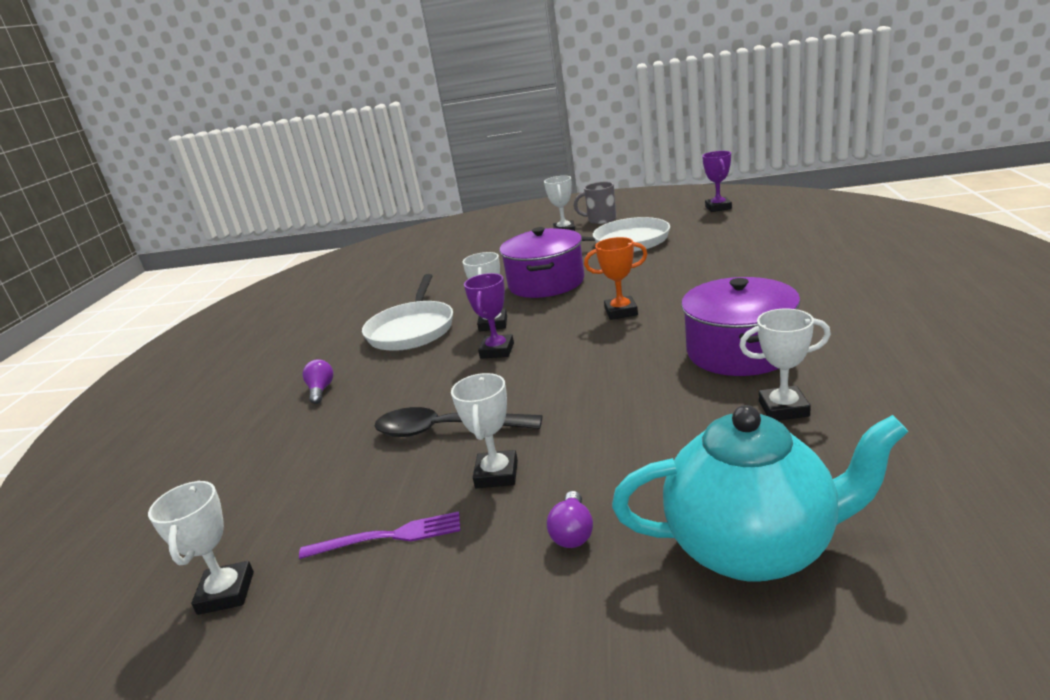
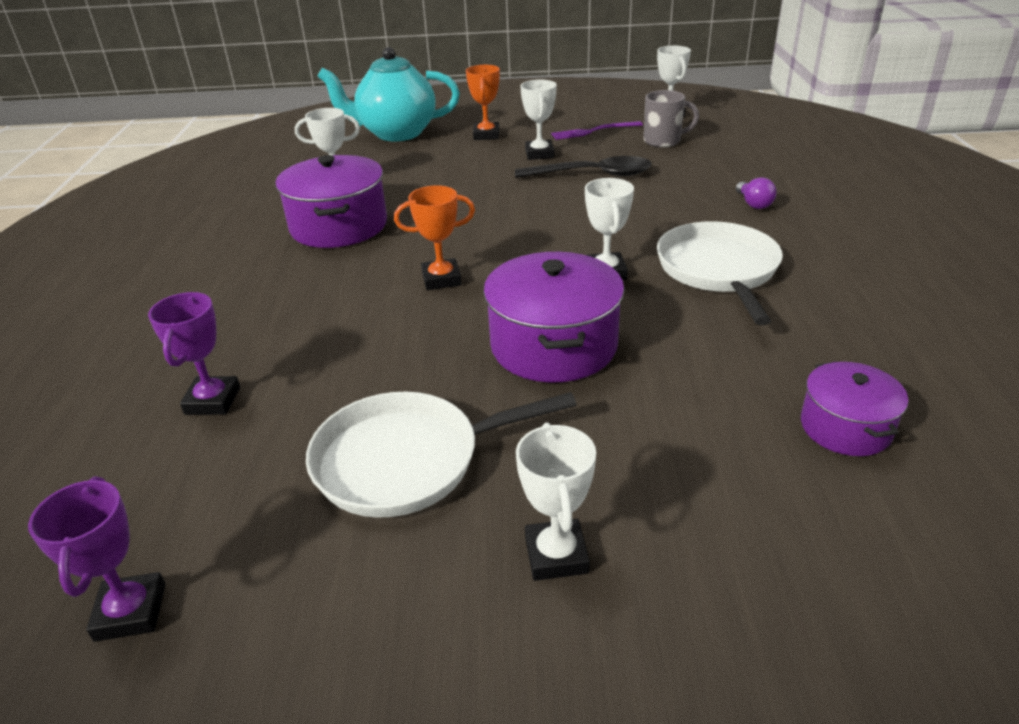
camera: 170 degrees right, 10 degrees up
(425, 268) = (845, 427): none -> purple pot
(497, 350) = (582, 237): purple trophy -> purple trophy (212, 401)
(573, 532) = (486, 135): purple light bulb -> orange trophy
(601, 220) = (456, 614): grey mug -> grey mug (663, 141)

